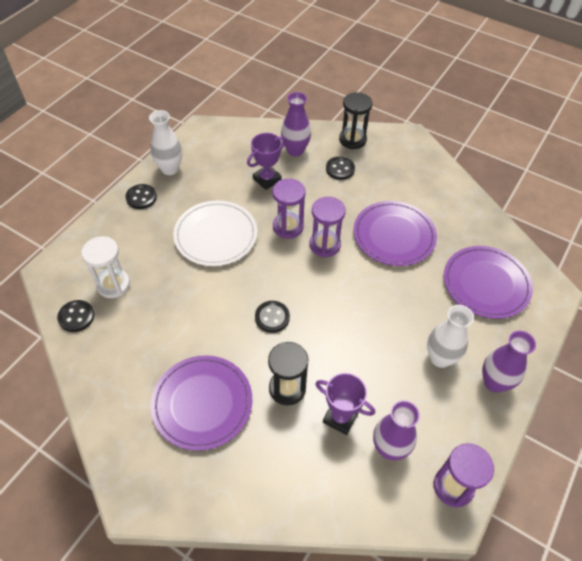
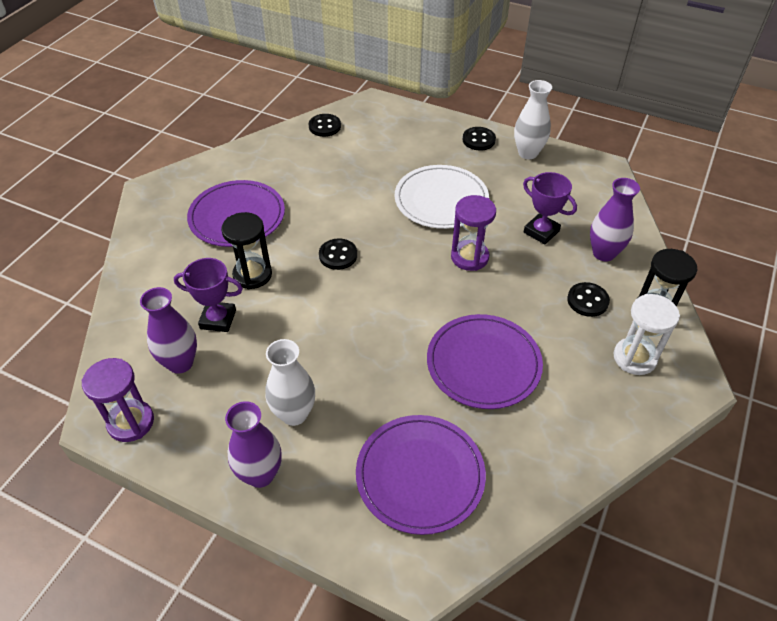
camera: 85 degrees right, 5 degrees down
(113, 284) = (363, 141): white hourglass -> white hourglass (634, 358)
(325, 245) = (450, 293): purple hourglass -> none
(340, 417) = (218, 319): purple trophy -> purple trophy turned 75 degrees clockwise

